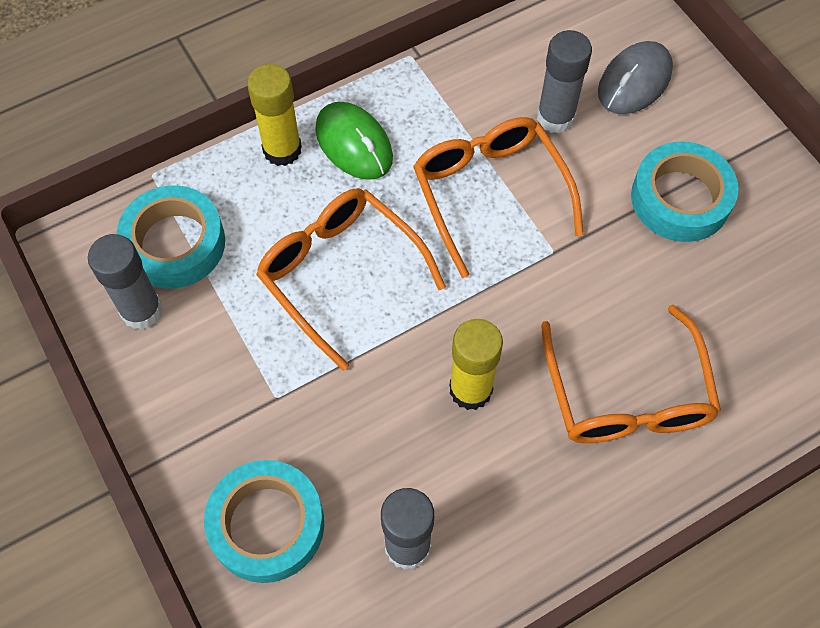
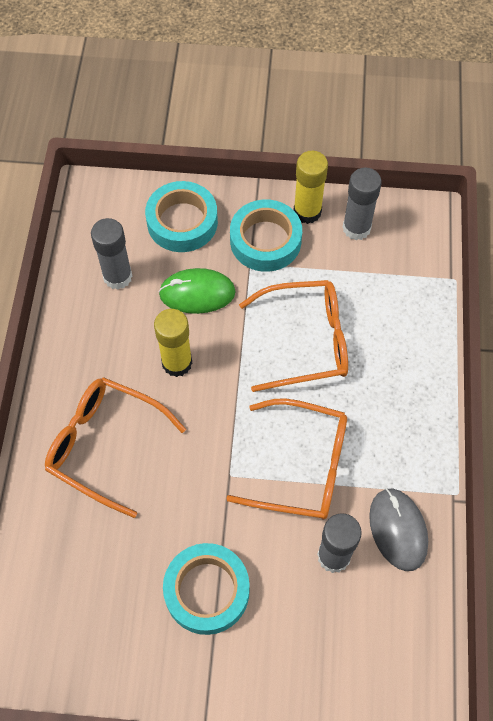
camera: 125 degrees right, 0 degrees up
(174, 243) = (392, 266): turquoise tape -> turquoise tape (265, 241)
(282, 150) = (425, 362): yellow glue stick -> yellow glue stick (307, 212)
(354, 144) = (401, 407): green mouse -> green mouse (197, 293)
(634, 81) = (327, 641): grey mouse -> grey mouse (398, 530)

